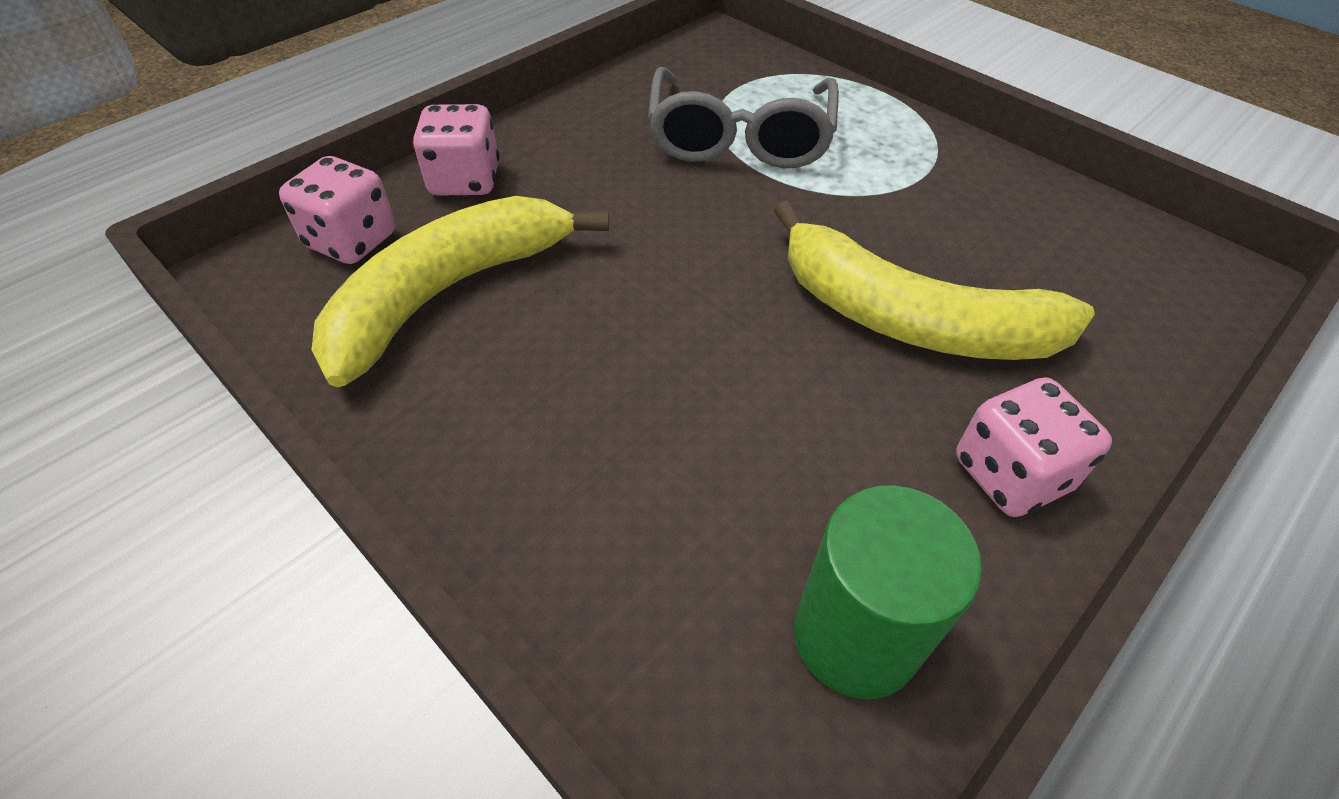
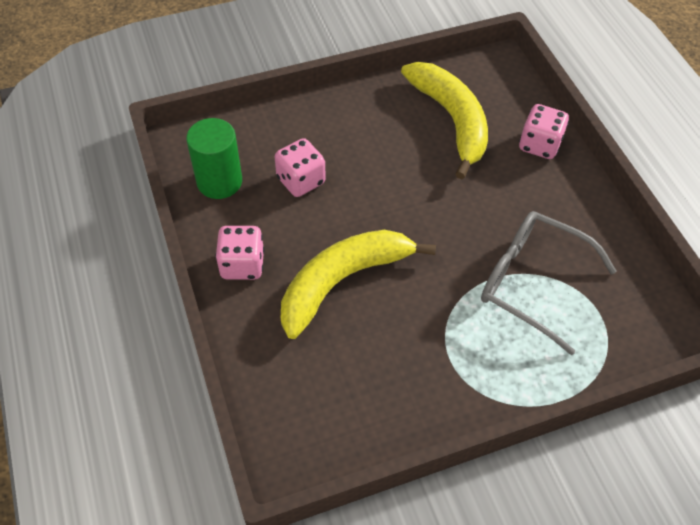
camera: 115 degrees right, 5 degrees up
(352, 241) = (506, 96): pink dice -> pink dice (301, 181)

